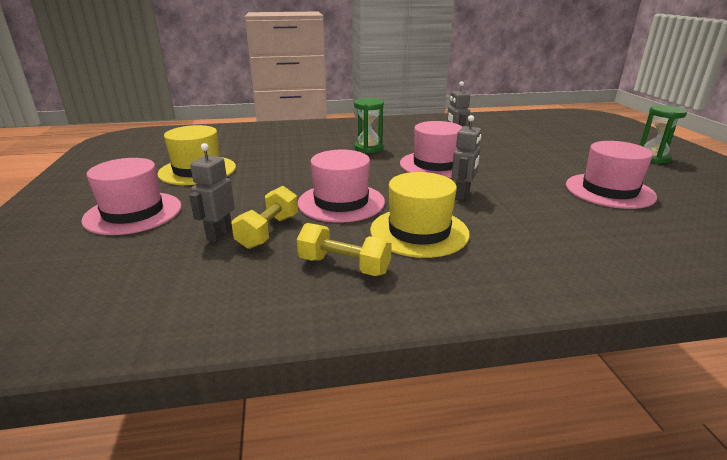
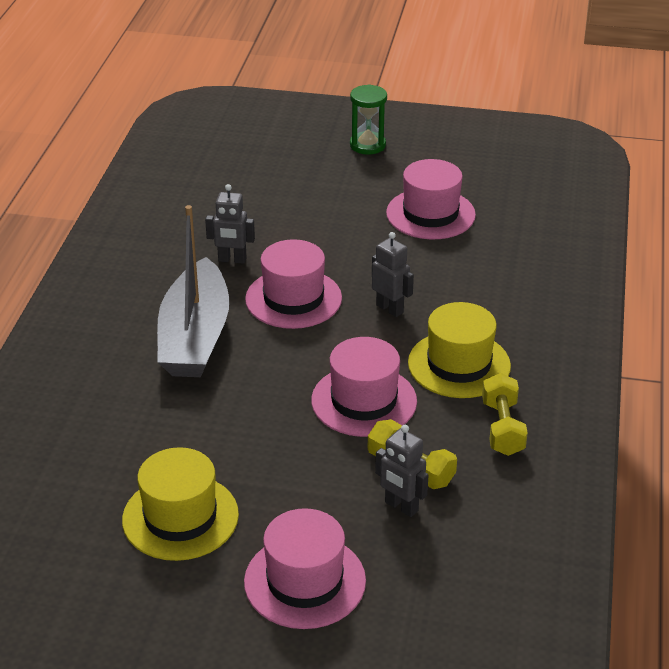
camera: 70 degrees left, 10 degrees up
(344, 266) = (502, 428): yellow dumbbell -> yellow dumbbell turned 45 degrees counterclockwise
(368, 148) = (195, 337): green hourglass -> grey boat

